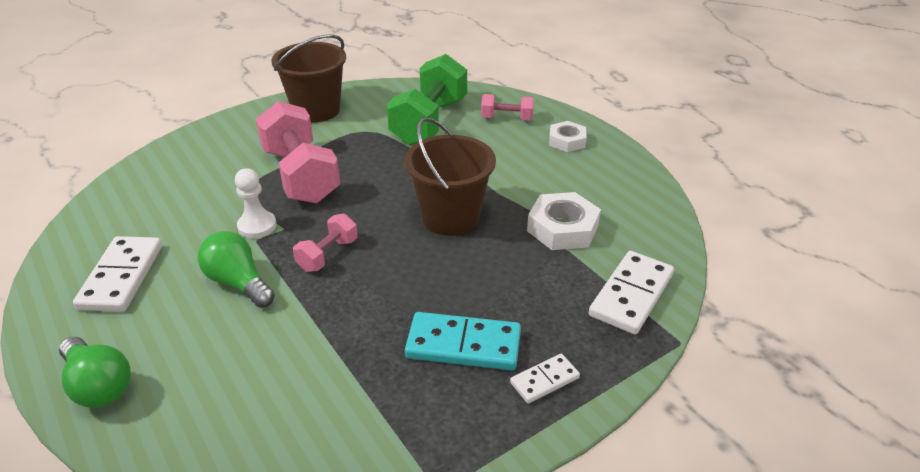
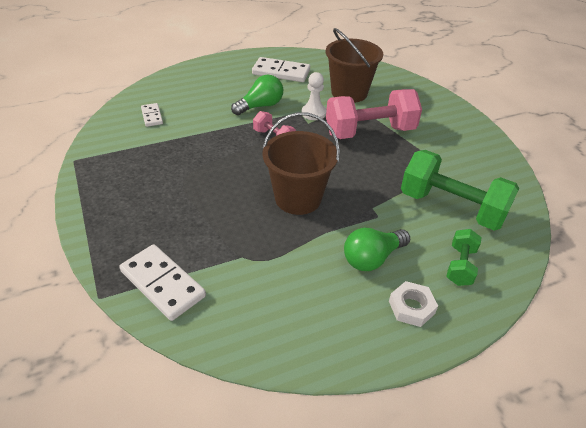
camera: 100 degrees right, 5 degrees up
(99, 385) = (204, 71): green light bulb -> green light bulb (372, 258)
(316, 110) = (469, 144): brown bucket -> brown bucket (349, 93)
(463, 345) = (164, 183): turquoise domino -> none
(506, 118) = (460, 266): pink dumbbell -> green dumbbell
(544, 380) = (113, 213): white domino -> white domino (152, 116)
(562, 228) = (262, 263): white nut -> none

